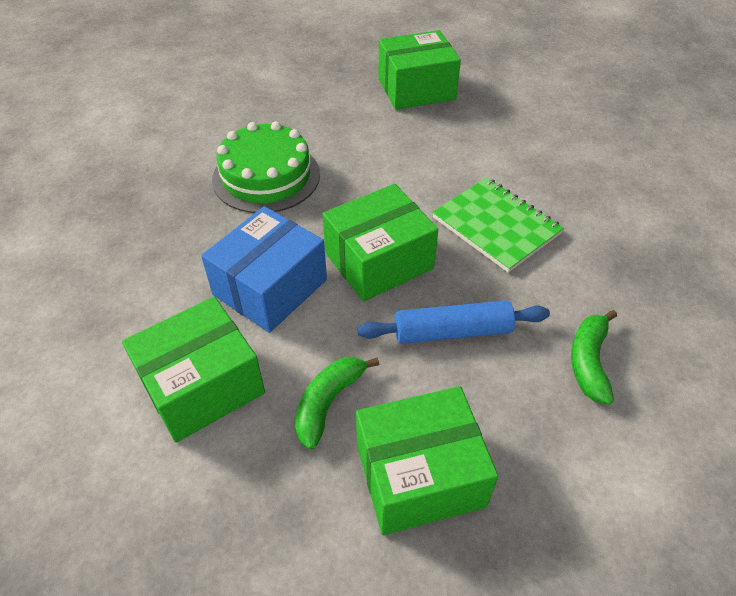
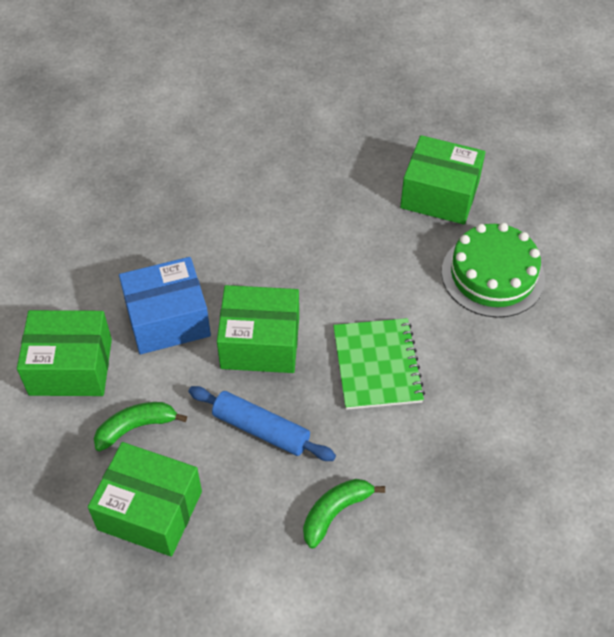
camera: 35 degrees right, 5 degrees up
(266, 176) = (240, 220): green cake -> green cake (492, 275)

